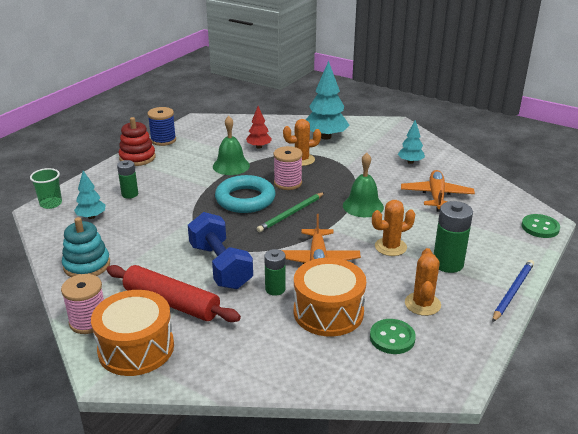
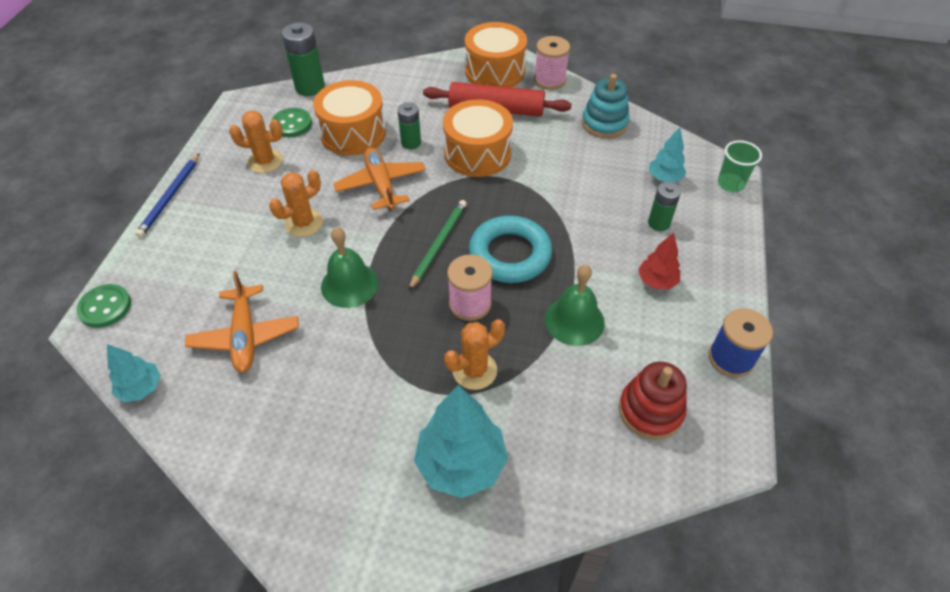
camera: 160 degrees right, 20 degrees up
(137, 158) = (723, 299): red stacking toy -> red stacking toy (650, 410)
(220, 266) = (477, 153): blue dumbbell -> orange drum
(259, 147) = (563, 388): red tree -> red tree (656, 281)
(410, 162) = (288, 421): turquoise tree -> turquoise tree (141, 388)
(422, 304) = (265, 161): orange cactus -> orange cactus turned 75 degrees counterclockwise
(448, 264) = (236, 216): green battery -> green battery (310, 87)

